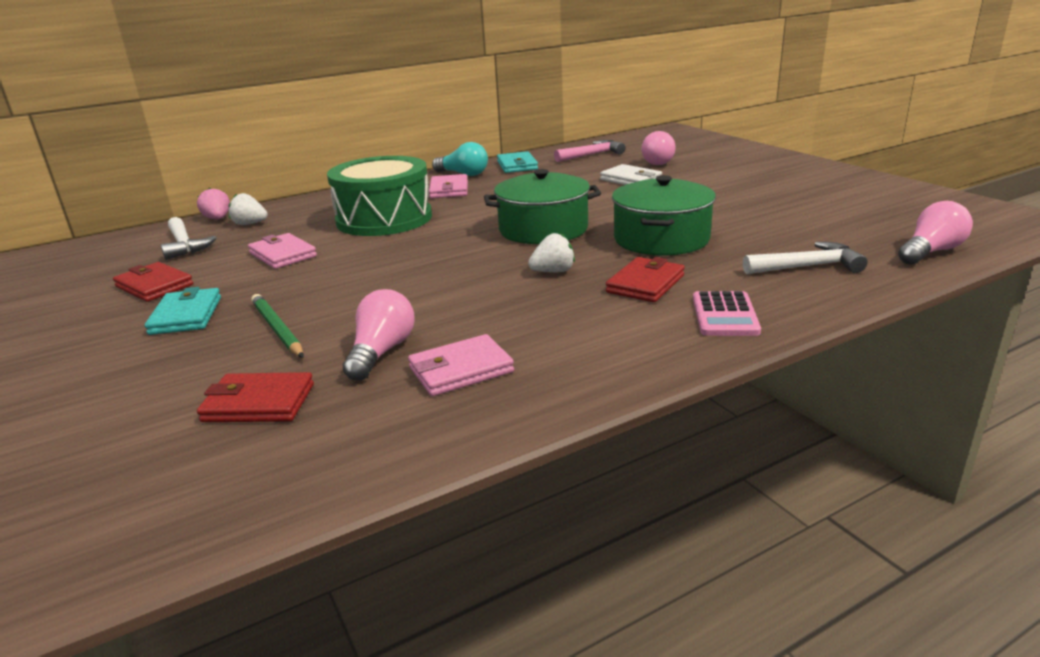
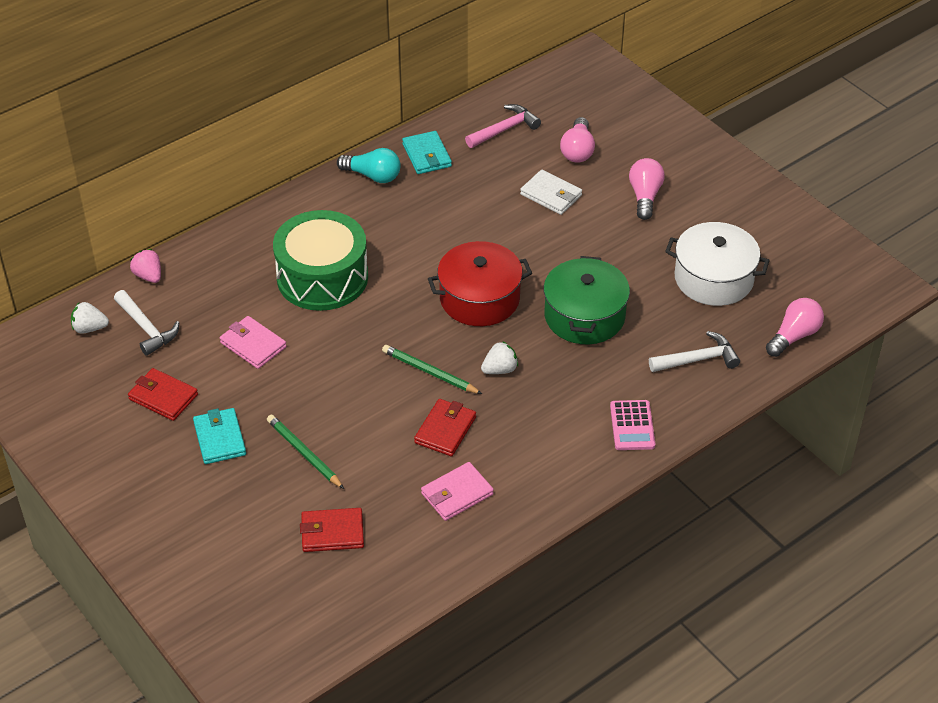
camera: 10 degrees left, 20 degrees up
(250, 224) = (189, 287): white strawberry -> white strawberry (89, 328)
(381, 352) = (395, 477): pink light bulb -> pink light bulb (645, 196)
(449, 190) = (368, 214): pink wallet -> none
(468, 273) = (430, 372): none -> green pencil
(543, 229) = (479, 298): green pot -> red pot
(645, 284) = (574, 386): red wallet -> red wallet (445, 430)
(813, 218) = (714, 278): none -> white pot

